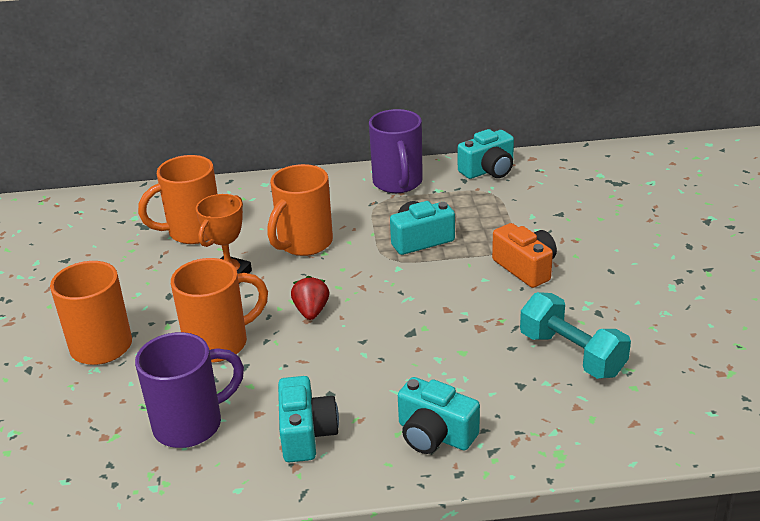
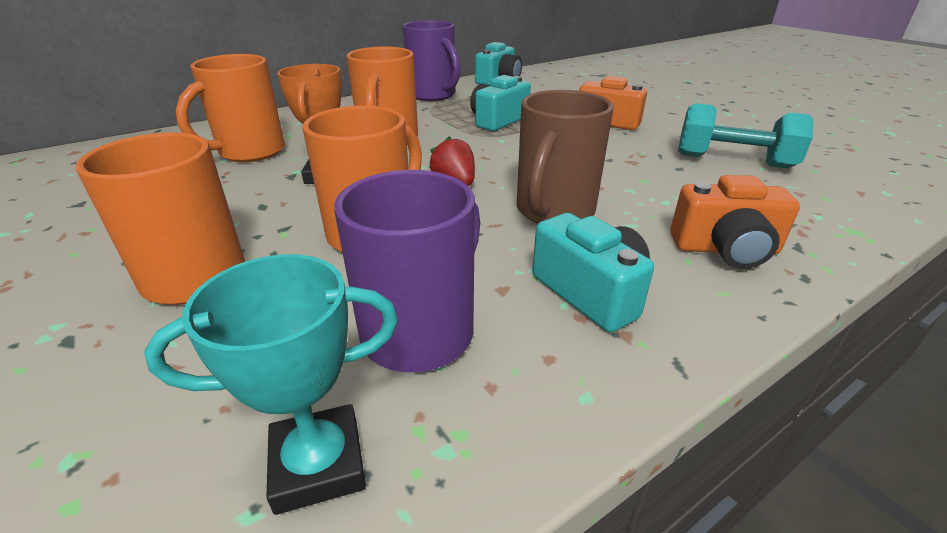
camera: 30 degrees left, 0 degrees up
(100, 472) = (318, 464): none -> turquoise trophy
(354, 362) = (553, 212): none -> brown mug
(435, 434) = (725, 249): turquoise camera -> orange camera

